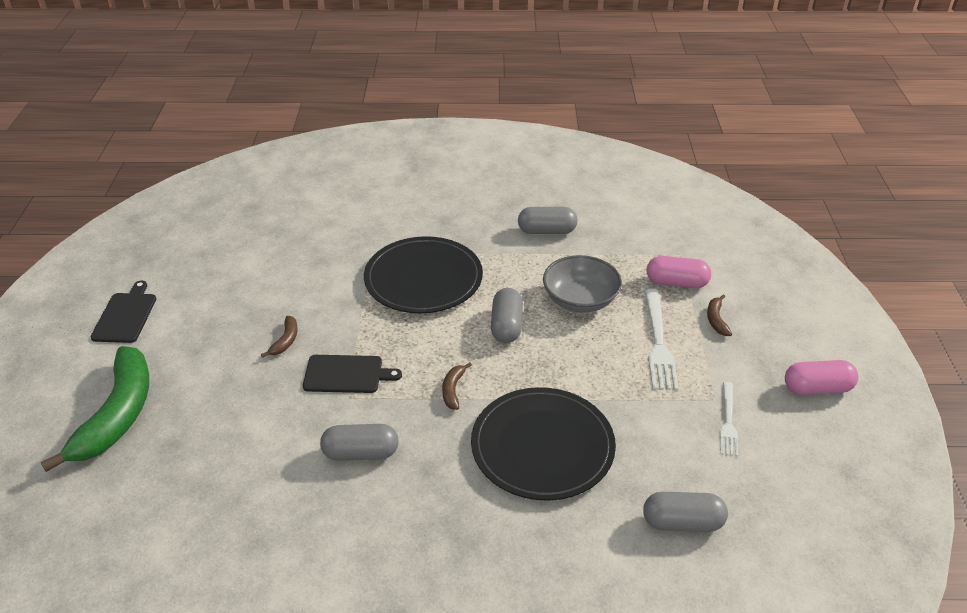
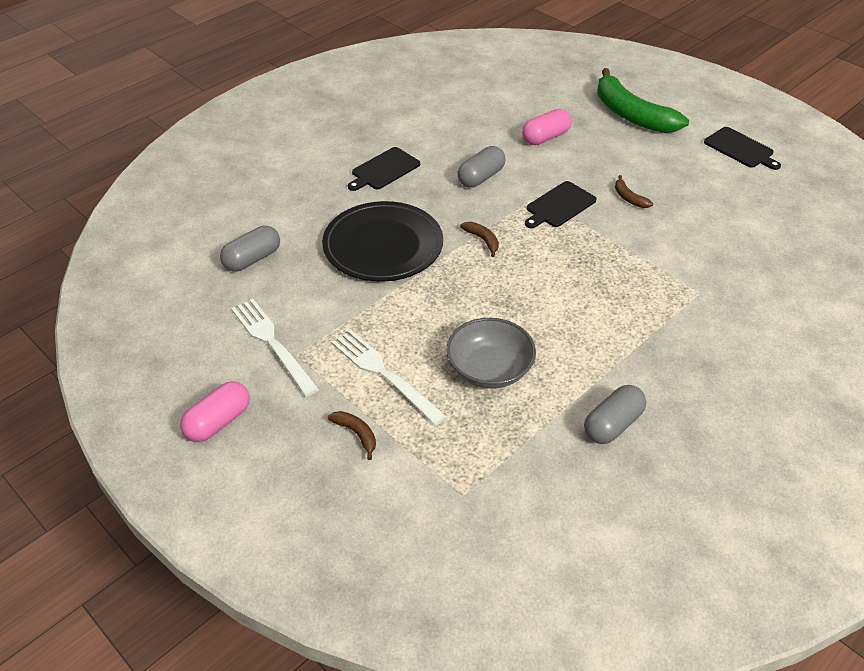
camera: 135 degrees right, 5 degrees up
(423, 279) = (627, 299): black plate -> none
(435, 540) = (384, 170): none -> black cutting board
(506, 326) = (513, 306): grey capsule -> none
(676, 283) = (430, 452): pink capsule -> pink capsule (545, 137)
(728, 421) = (272, 343): white fork -> white fork, size x1.61

